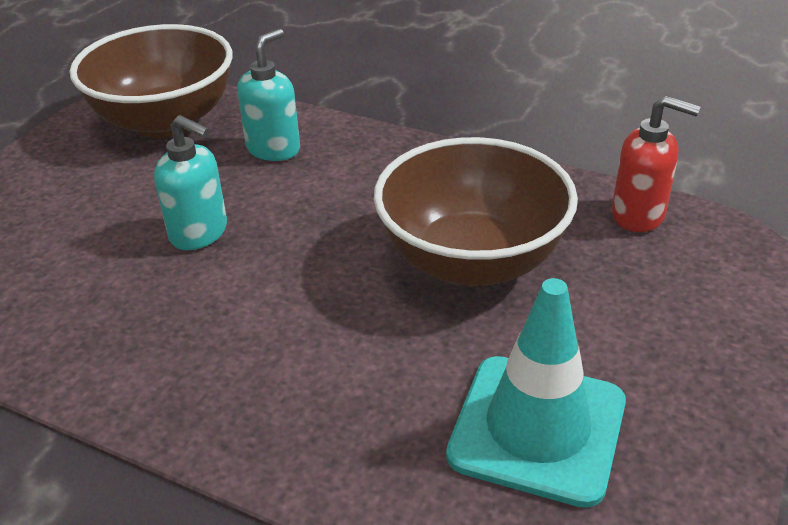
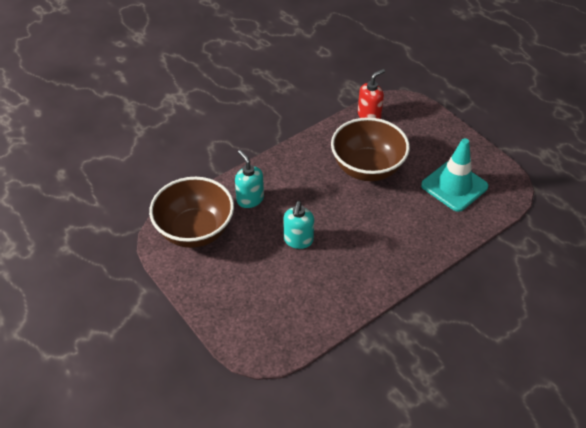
camera: 65 degrees left, 10 degrees up
(199, 233) = (298, 240): turquoise soap dispenser -> turquoise soap dispenser turned 135 degrees clockwise

